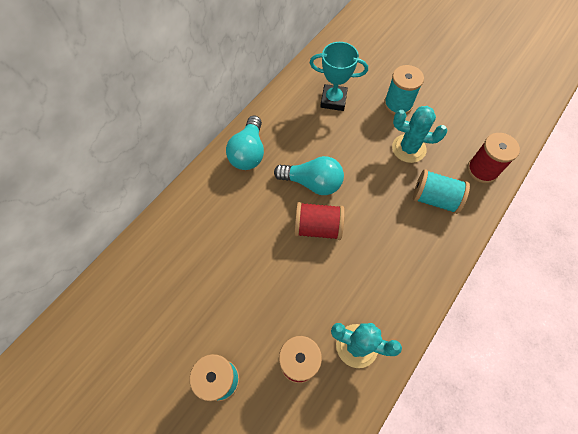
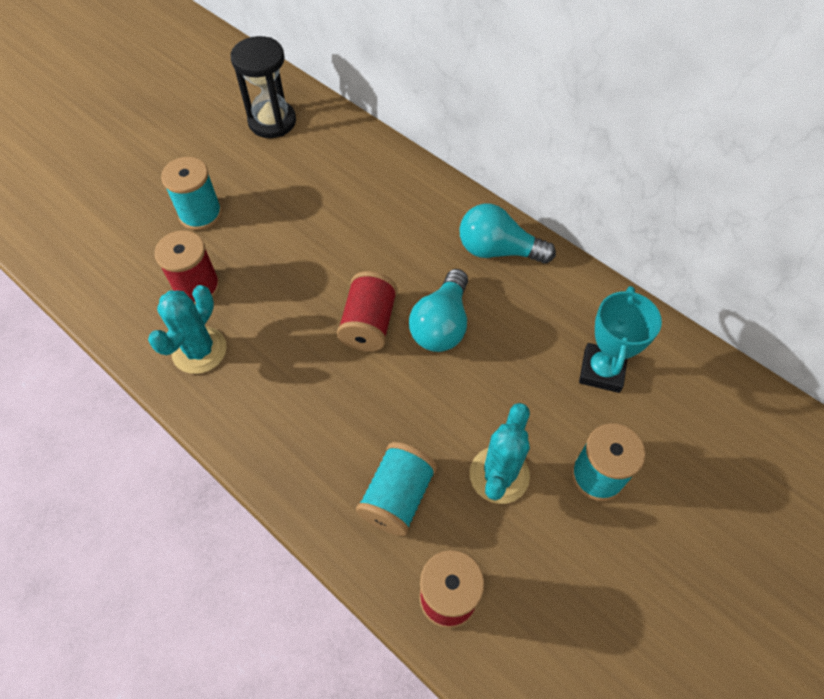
camera: 95 degrees right, 5 degrees down
(105, 336) = (272, 121): none -> black hourglass

